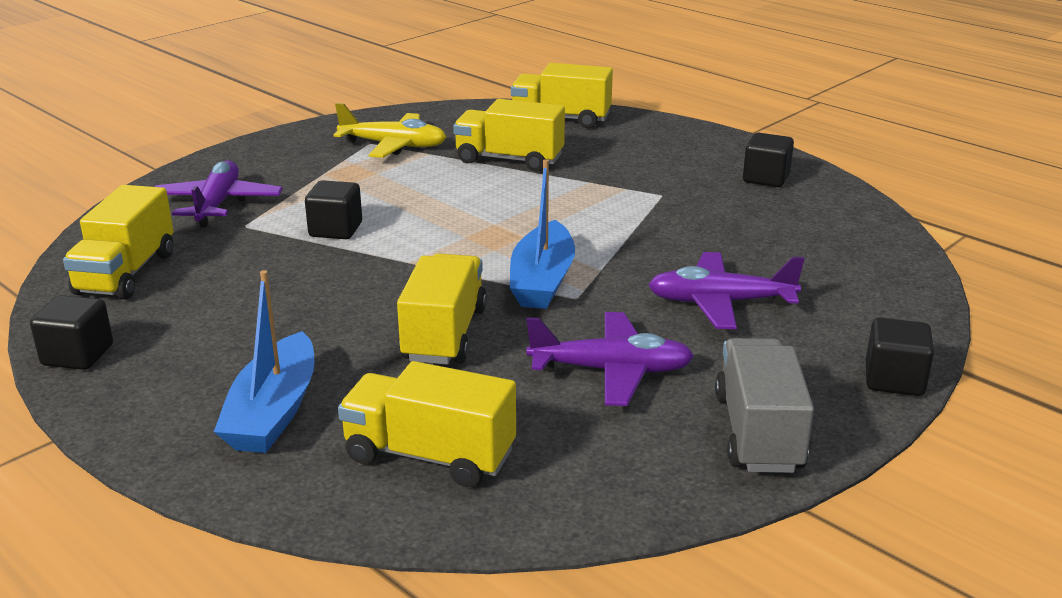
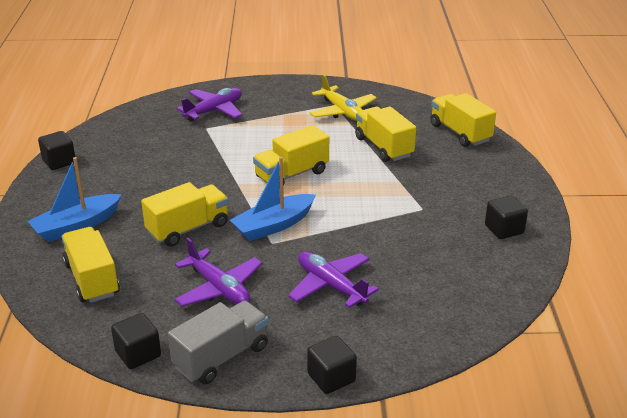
camera: 45 degrees right, 5 degrees up
(126, 273) = (129, 131): yellow truck -> yellow truck (291, 174)
(335, 230) = (236, 149): black cube -> black cube (138, 354)

